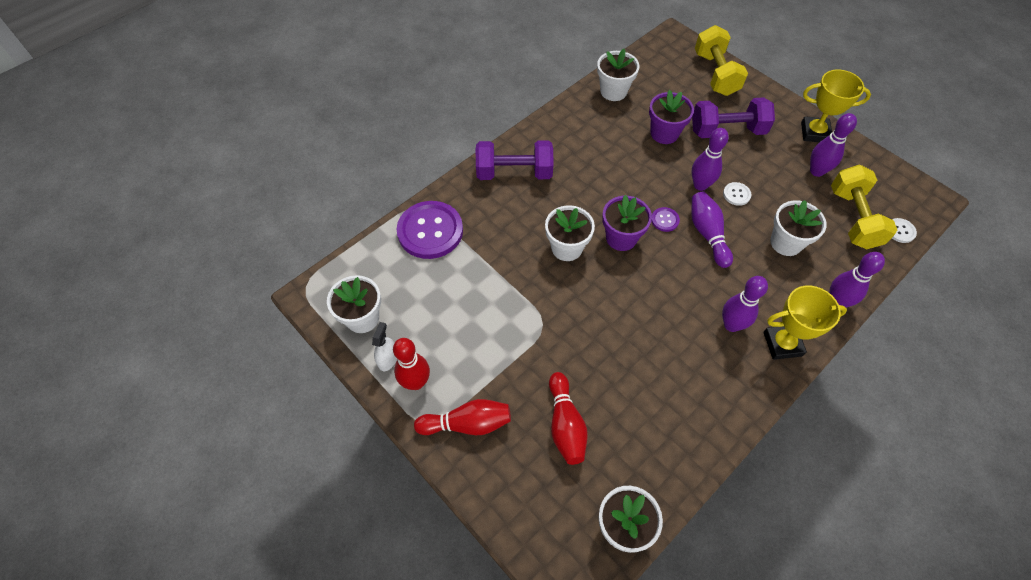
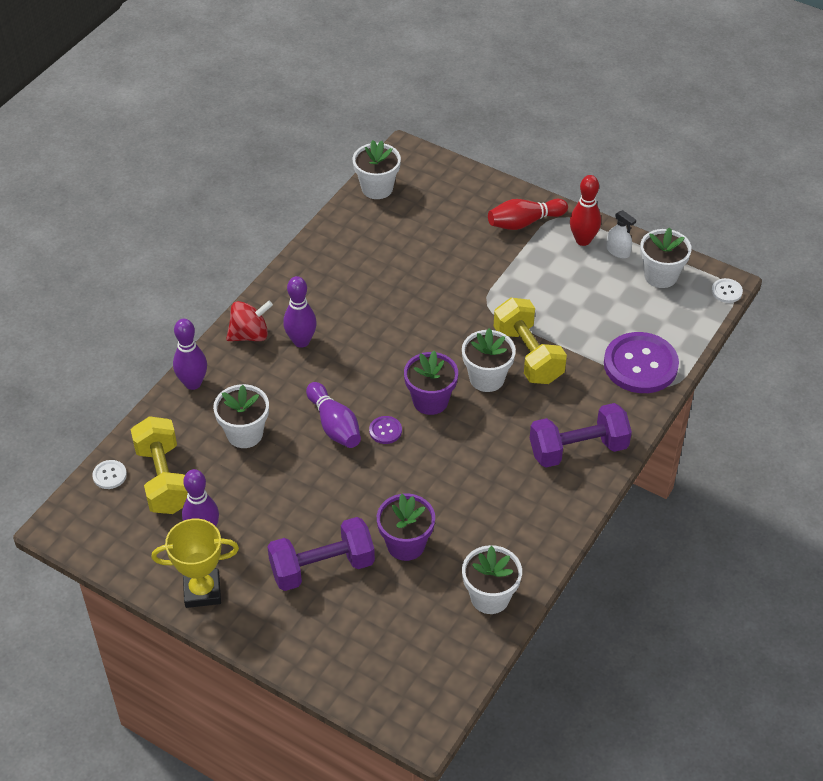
camera: 165 degrees right, 10 degrees down
(387, 359) = (618, 251): white spray bottle -> white spray bottle turned 45 degrees counterclockwise
(565, 424) = (441, 238): red bowling pin -> none
(700, 185) = (349, 482): purple bowling pin -> none
(715, 74) = (347, 664): yellow dumbbell -> yellow dumbbell (528, 355)
(736, 194) = (304, 479): white button -> white button (726, 291)
(782, 344) = (250, 335): yellow trophy -> red spinning top

